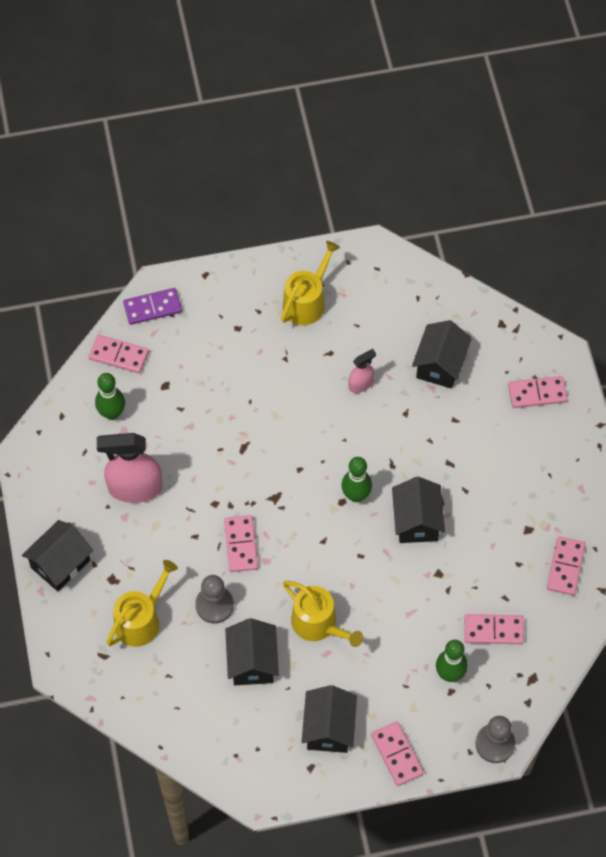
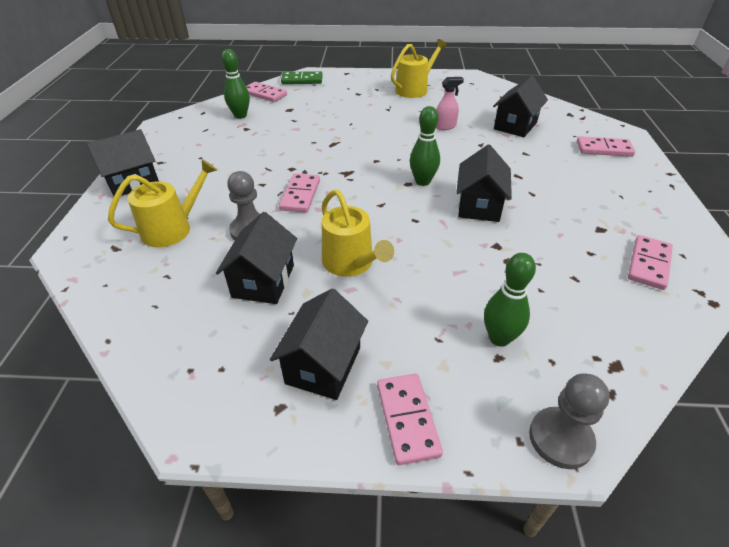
camera: 15 degrees right, 20 degrees down
(135, 488) = (230, 151): pink spray bottle -> none
(152, 308) = (302, 80): purple domino -> green domino
(493, 630) = (560, 305): pink domino -> none

